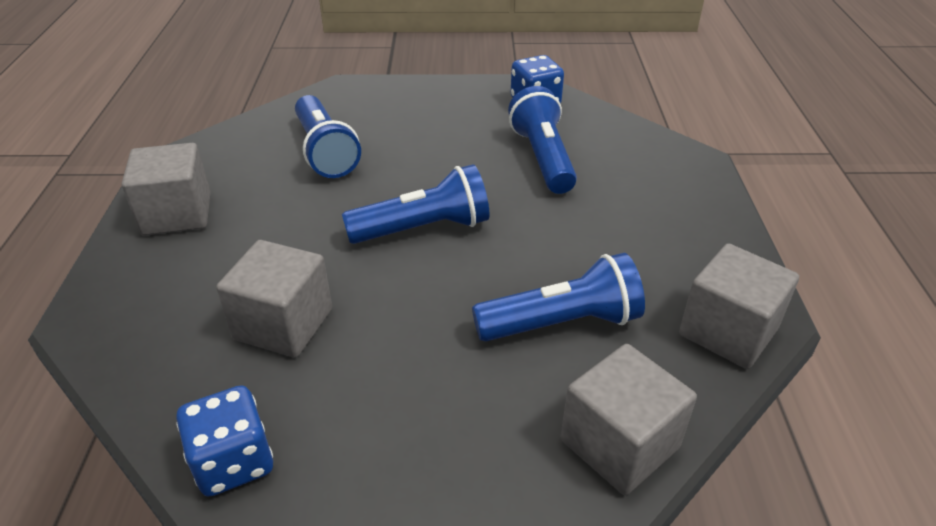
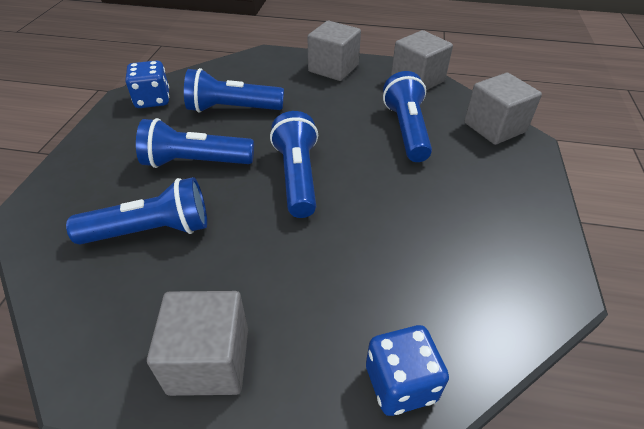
camera: 80 degrees left, 5 degrees up
(234, 462) = (531, 292): blue dice -> blue dice (400, 383)
(283, 324) = (395, 264): grey cube -> grey cube (333, 68)
(431, 154) = (195, 162): none -> blue flashlight

